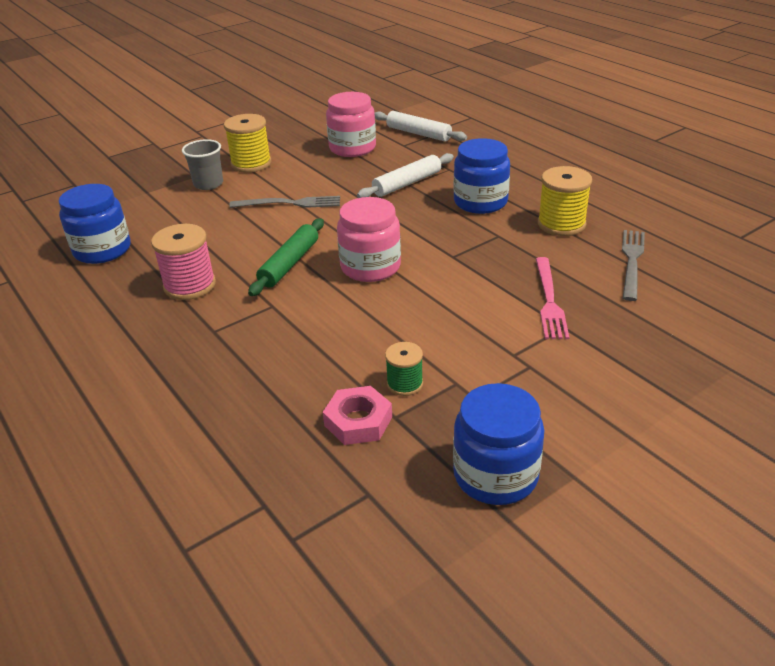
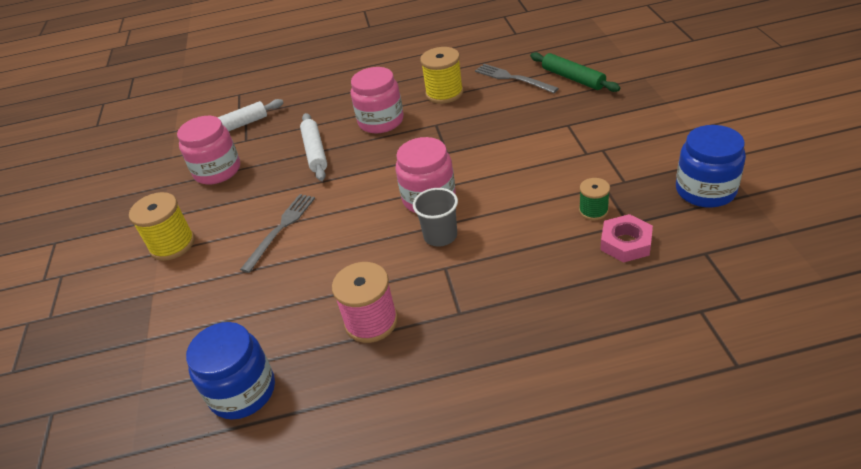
camera: 60 degrees left, 5 degrees up
(208, 184) = (182, 283): grey cup -> grey cup (440, 236)
(289, 263) = (386, 246): green rolling pin -> green rolling pin (572, 78)
(480, 202) = (381, 121): blue jar -> pink jar
(549, 300) = (534, 123): pink fork -> none

